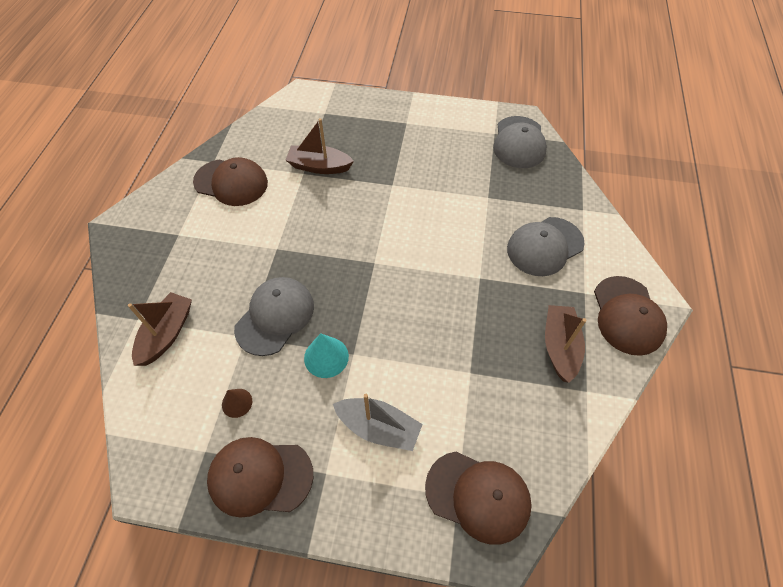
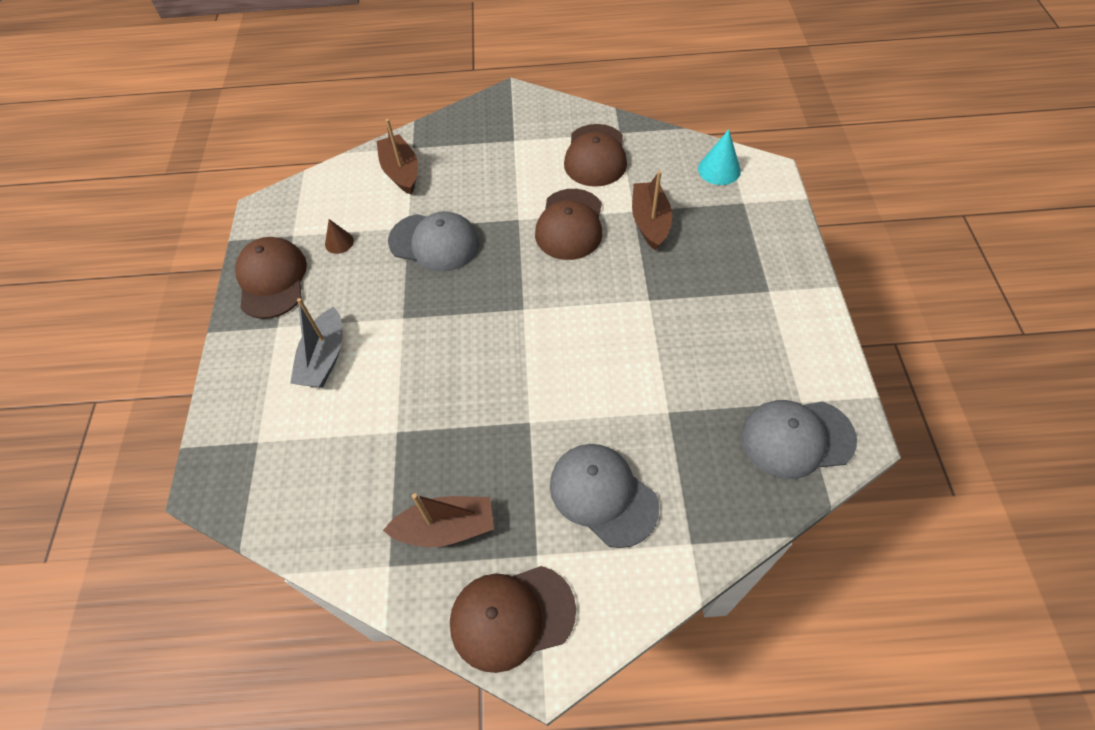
camera: 80 degrees right, 0 degrees up
(167, 334) = (401, 172): brown boat -> brown boat turned 120 degrees counterclockwise
(326, 357) = (395, 296): turquoise cone -> turquoise cone (719, 169)
(478, 496) = (258, 460): brown cap -> brown cap (570, 224)

